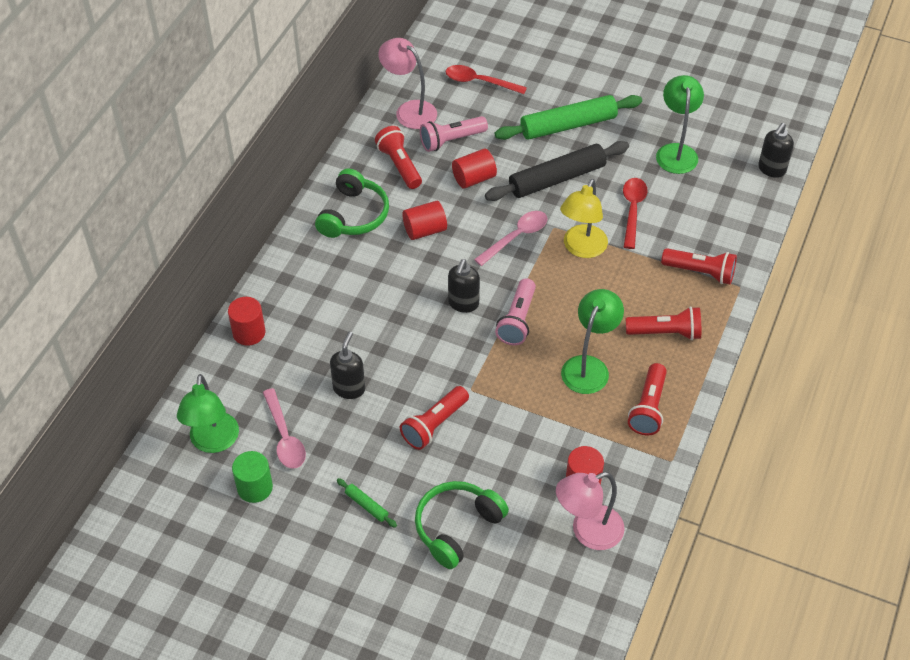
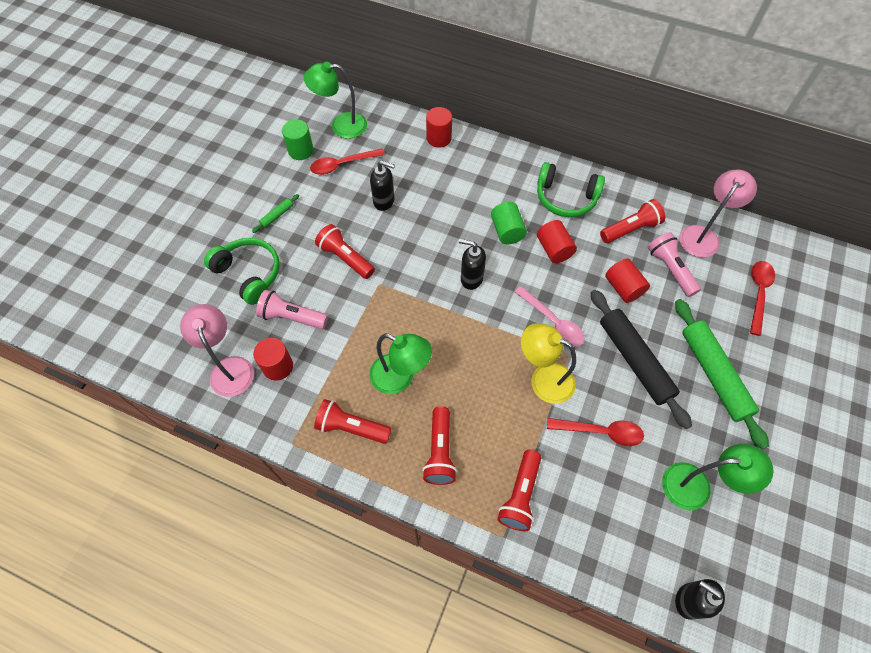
camera: 90 degrees right, 10 degrees up
(285, 437) = (342, 165): pink spoon -> red spoon
(399, 270) = (507, 231): none -> green cylinder
(517, 320) = (453, 320): pink flashlight -> pink flashlight (292, 317)

